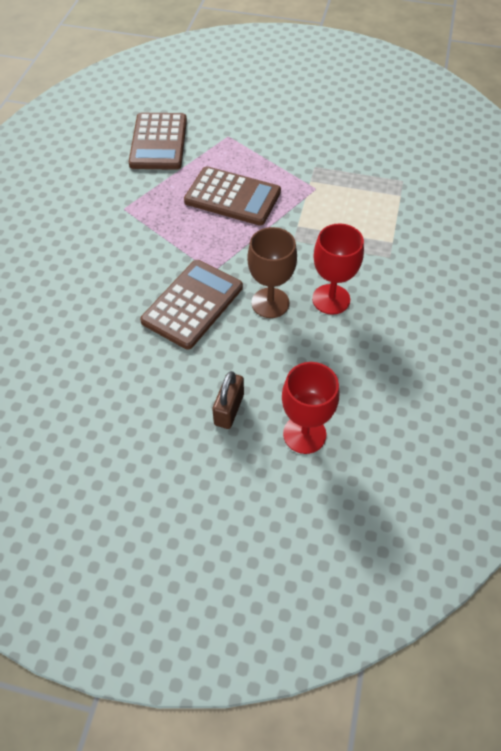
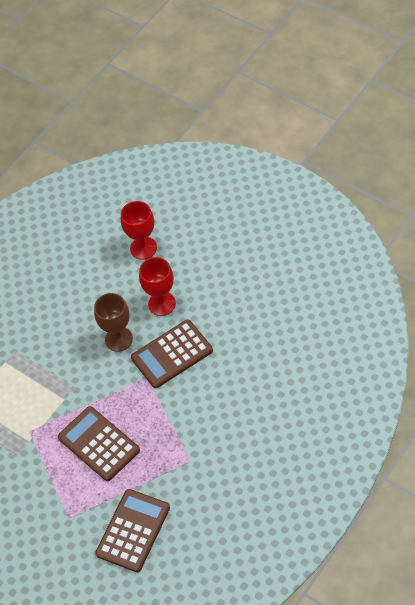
camera: 150 degrees left, 0 degrees up
(229, 409) = (180, 275): brown padlock -> none
(331, 299) = (76, 329): red goblet -> red goblet (162, 304)

